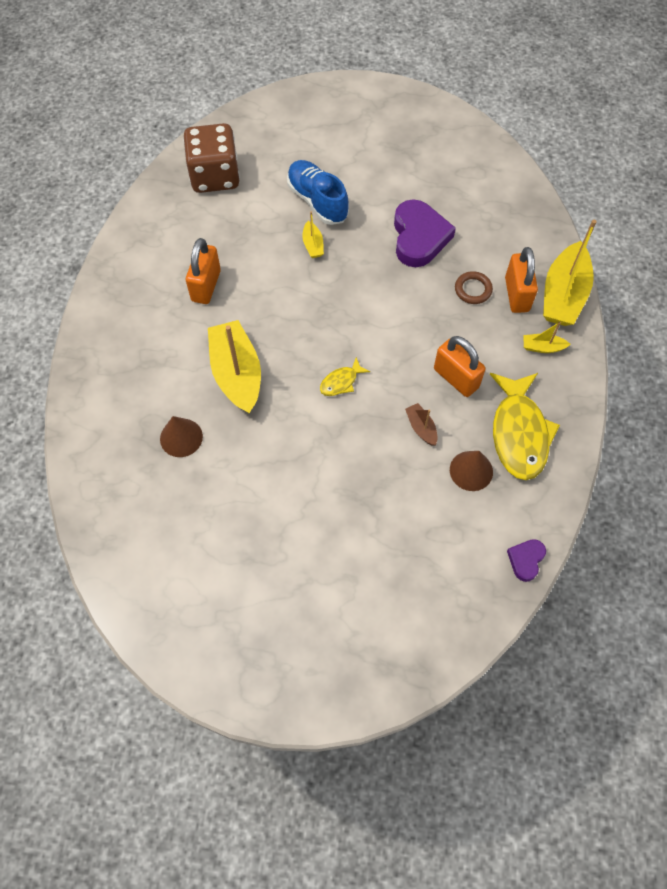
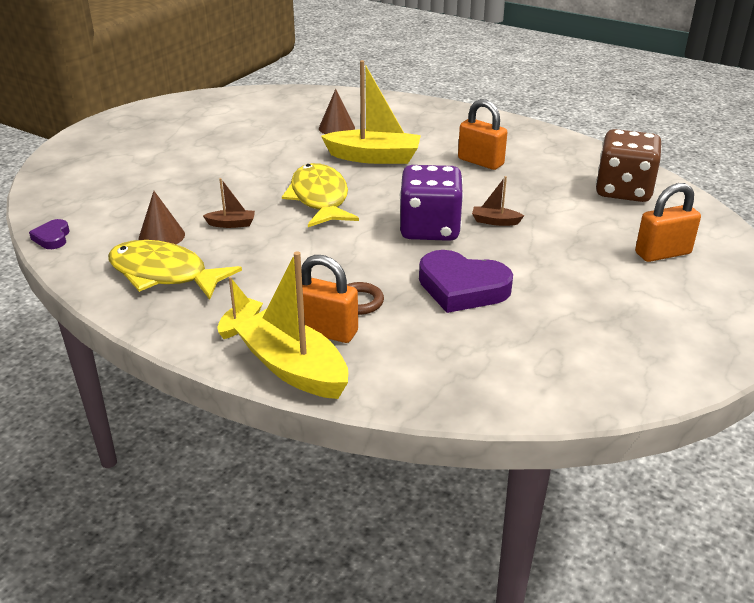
camera: 115 degrees right, 30 degrees down
(313, 245) = (495, 221): yellow boat -> brown boat
(317, 201) = (557, 238): blue shoe -> none
(341, 382) = (320, 198): yellow fish -> yellow fish, size x2.16
(348, 283) = (429, 229): none -> purple dice
(456, 378) = (261, 257): orange padlock -> orange padlock (662, 253)
(526, 560) = (52, 238): purple heart -> purple heart turned 150 degrees counterclockwise

